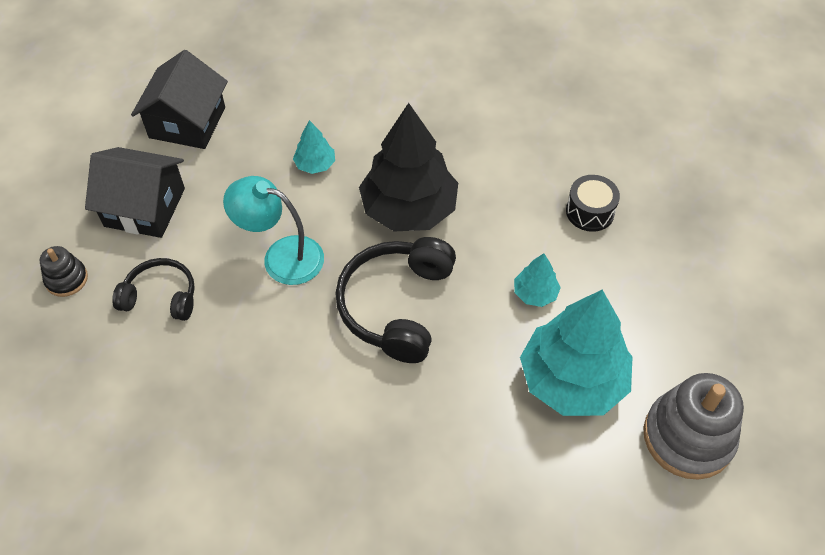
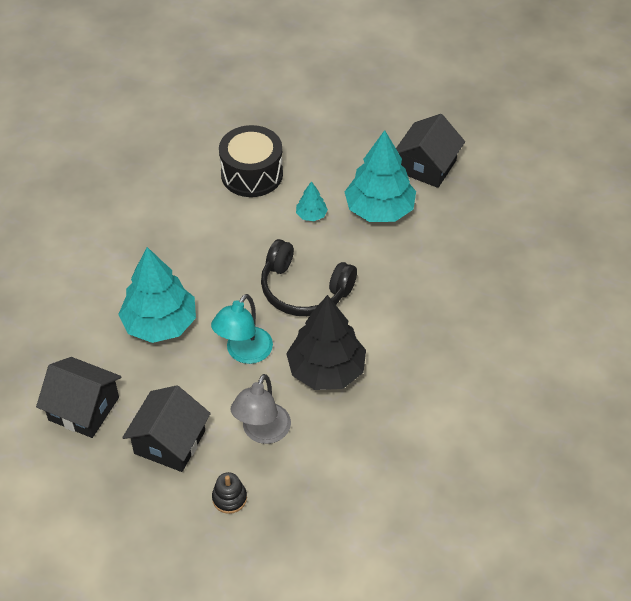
camera: 80 degrees left, 5 degrees down
(161, 296) = (262, 432): black headphones -> grey lamp
(315, 164) = (160, 324): turquoise tree -> turquoise tree, size x2.23
(409, 209) = (221, 271): black tree -> black tree (326, 370)
(590, 212) = (252, 174): black drum -> black drum, size x1.82
(688, 437) = (427, 166): grey stacking toy -> black house

